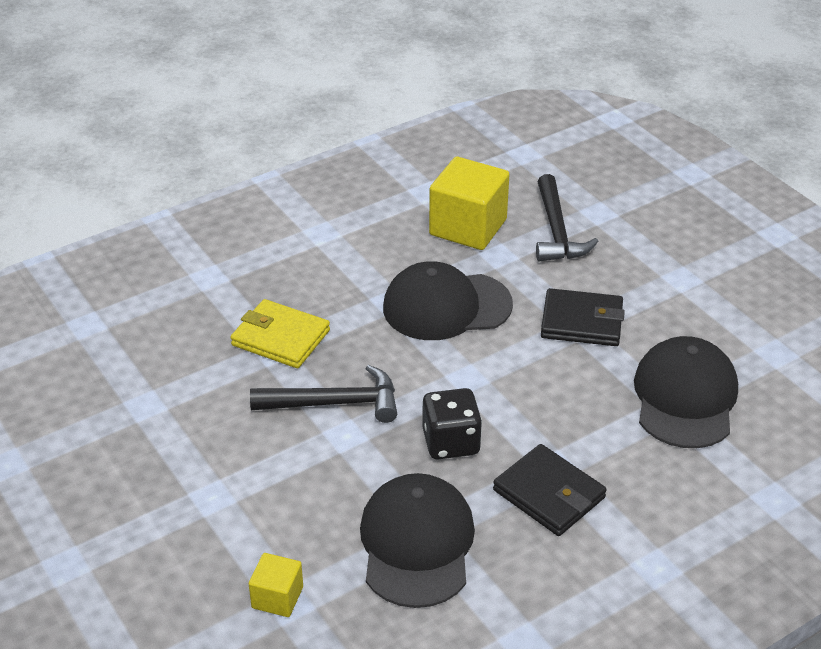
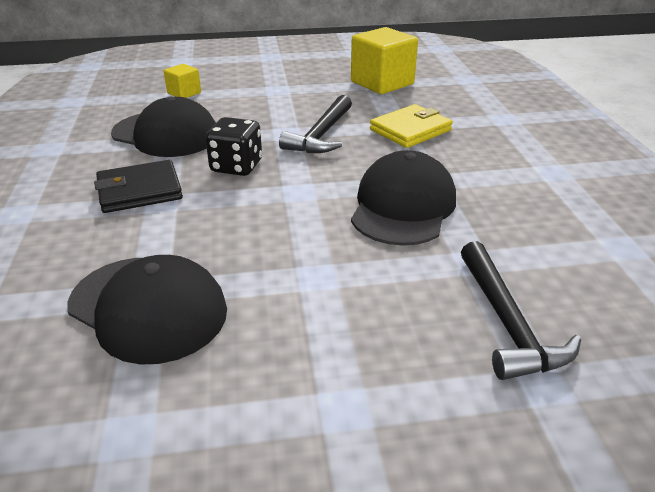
camera: 115 degrees right, 5 degrees down
(468, 227) = (537, 255): yellow cube -> yellow cube (382, 83)
(557, 231) = (507, 323): black hammer -> black hammer turned 120 degrees counterclockwise
(581, 322) = (321, 280): black wallet -> none

